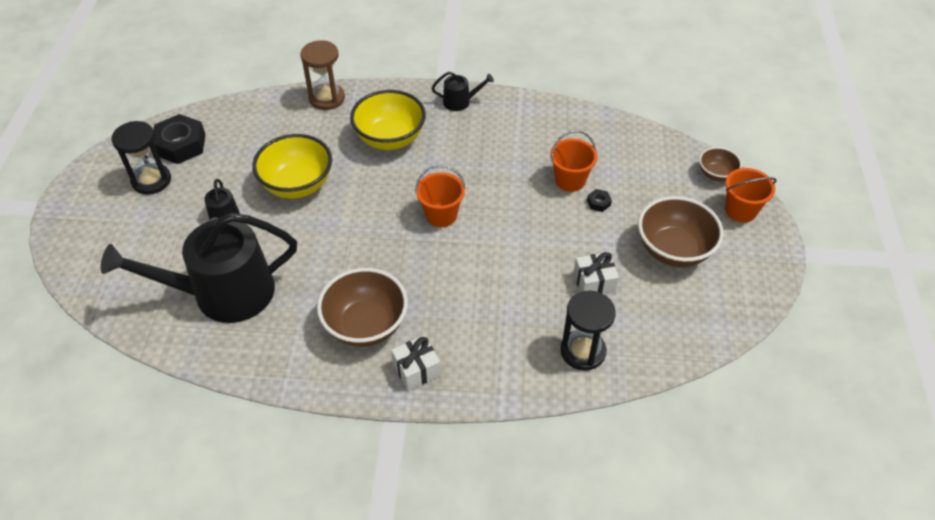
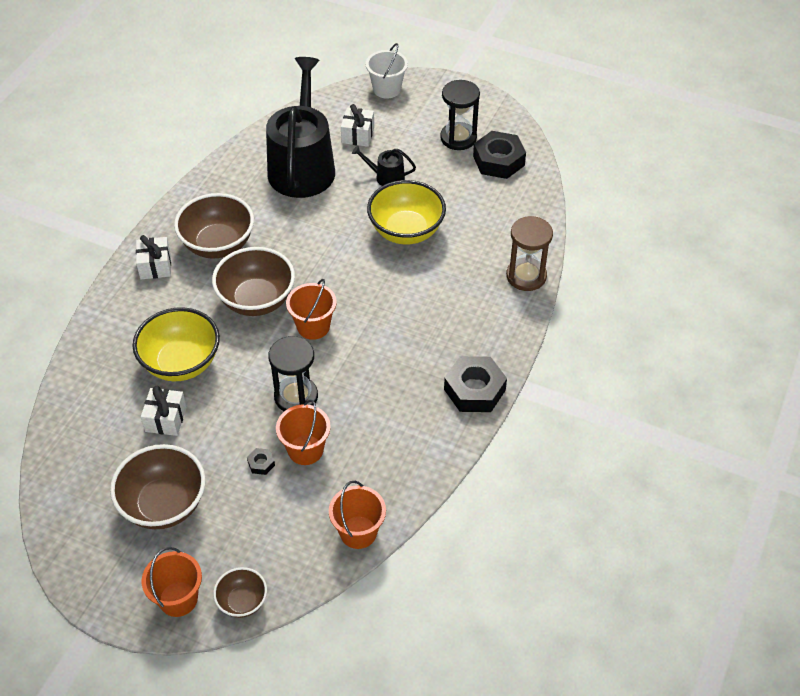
camera: 110 degrees right, 0 degrees up
(75, 258) = (387, 89): none -> white bucket
(161, 261) = (357, 135): none -> white gift
(390, 138) = (440, 313): yellow bowl -> yellow bowl (181, 363)
(427, 266) = (256, 300): none -> brown bowl
(460, 101) = (474, 390): black watering can -> black nut
(583, 351) = (101, 382): black hourglass -> black hourglass (296, 396)
(621, 130) = (358, 532): none -> orange bucket

